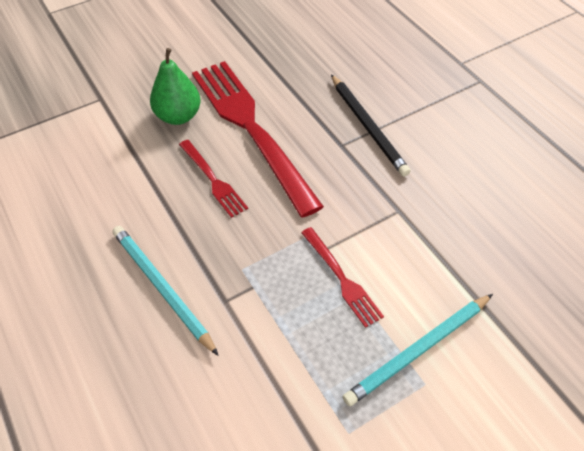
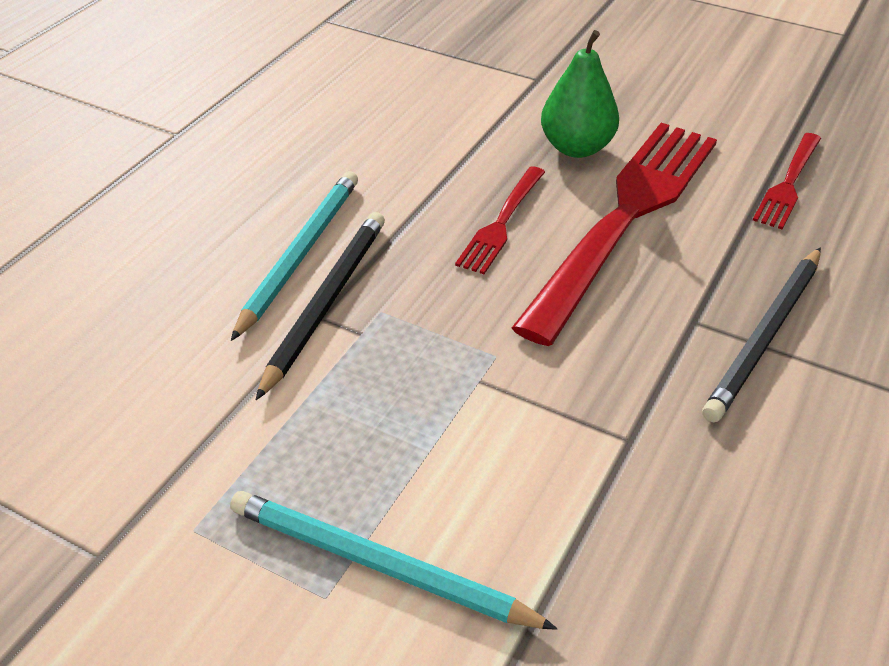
camera: 60 degrees right, 10 degrees down
(215, 293) = (325, 302): none -> black pencil
(342, 279) = (443, 421): red fork -> red fork (788, 184)

